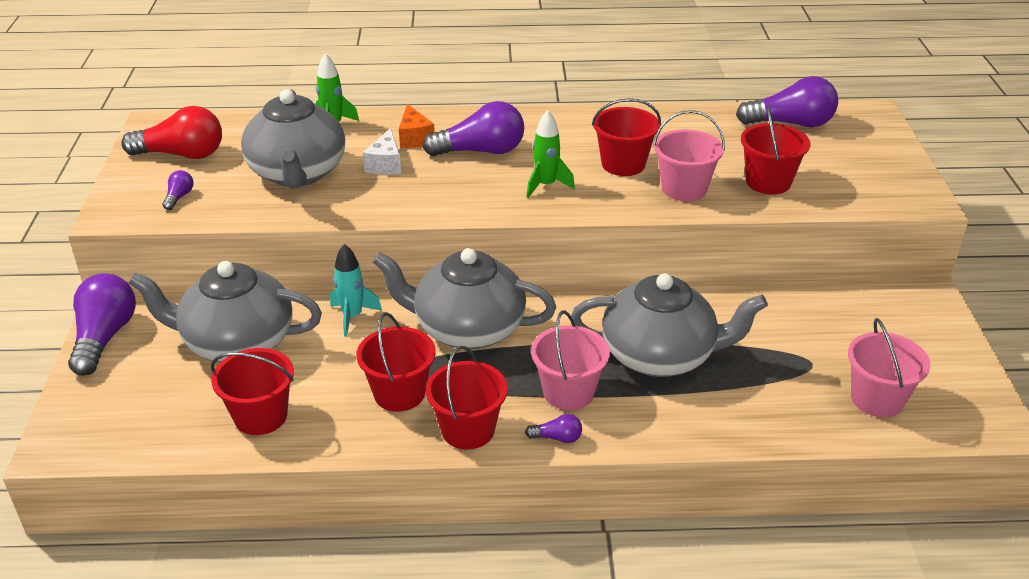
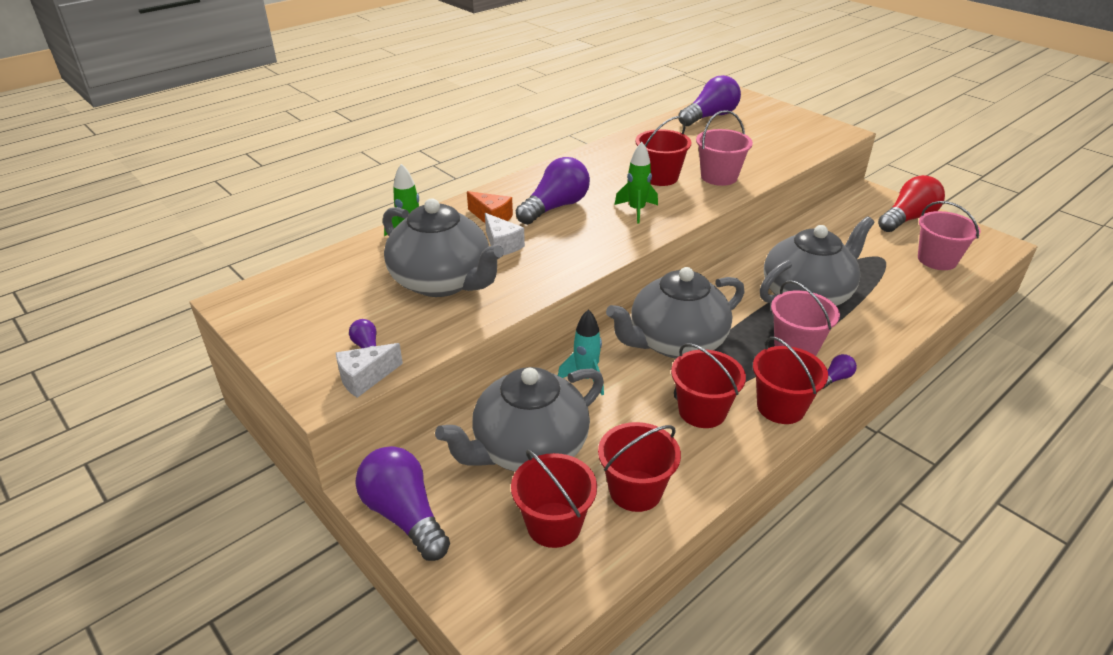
camera: 40 degrees left, 0 degrees up
(147, 218) = (365, 378): none -> white cheese
(182, 155) = (310, 313): red light bulb -> red light bulb (907, 219)
(768, 182) = (755, 154): red bucket -> red bucket (554, 524)

